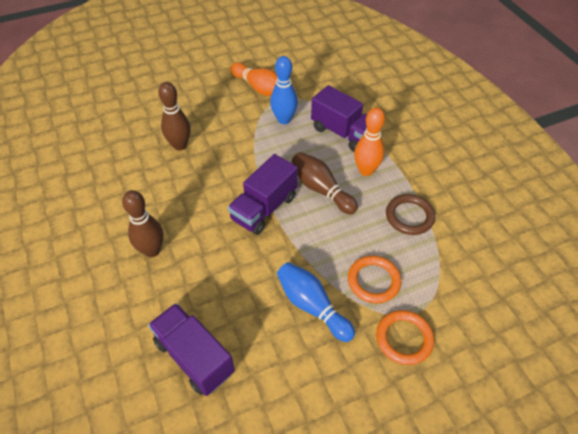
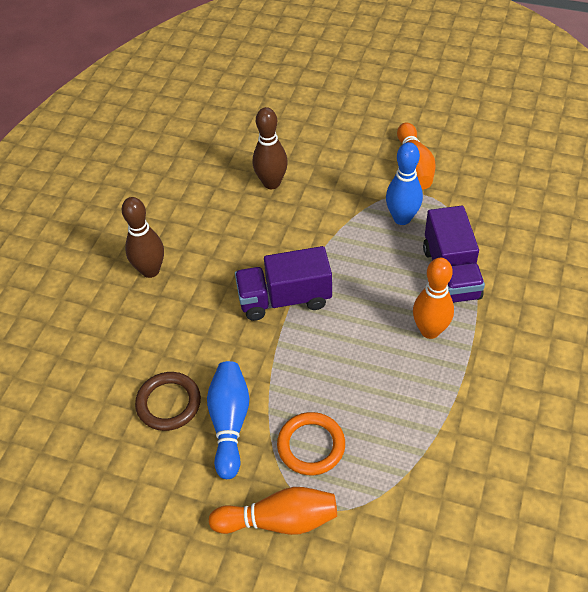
camera: 45 degrees right, 0 degrees up
(194, 357) = (93, 388): purple truck -> none
(321, 189) = (360, 318): brown bowling pin -> none
(404, 338) = (279, 520): orange ring -> orange bowling pin
(409, 216) = (422, 411): brown ring -> brown ring (168, 403)

